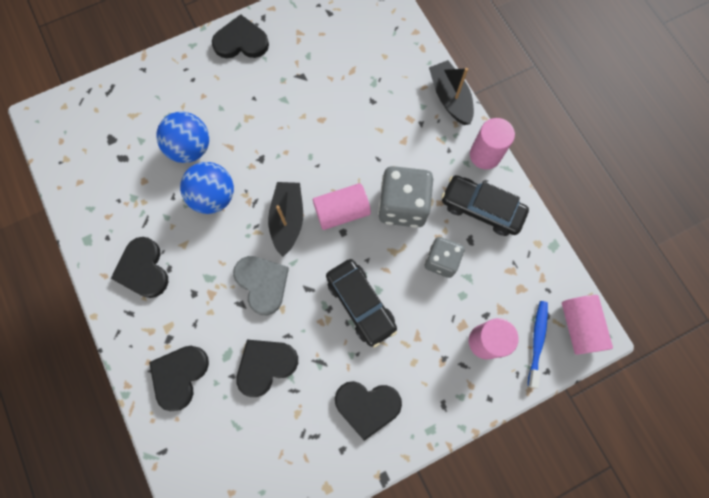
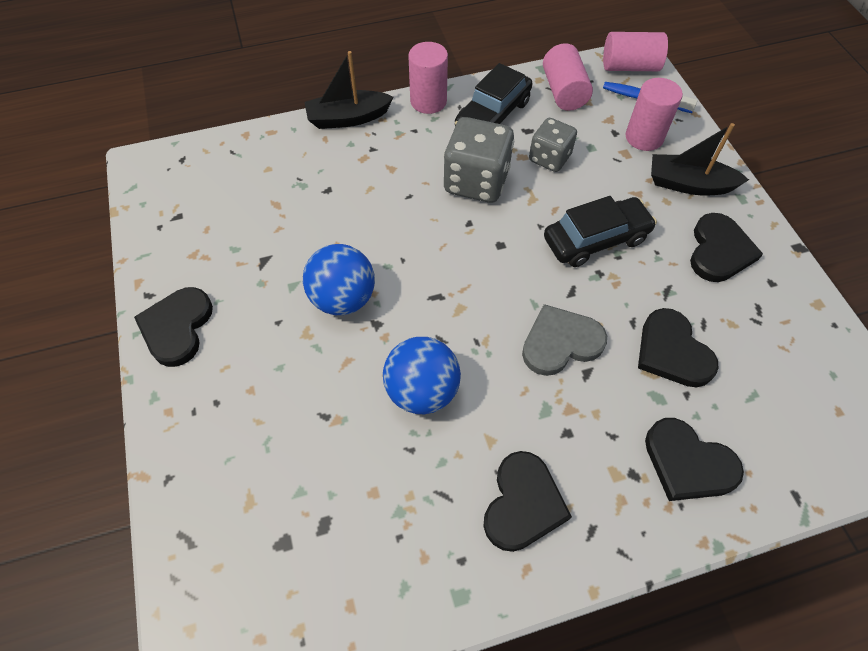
camera: 80 degrees left, 15 degrees down
(143, 269) = (523, 503): black heart -> black heart turned 60 degrees counterclockwise
(190, 148) = (335, 415): blue ball -> blue ball (343, 298)
(287, 220) = (474, 302): black boat -> black boat (688, 184)
(342, 211) = (473, 242): pink cylinder -> pink cylinder (563, 92)

